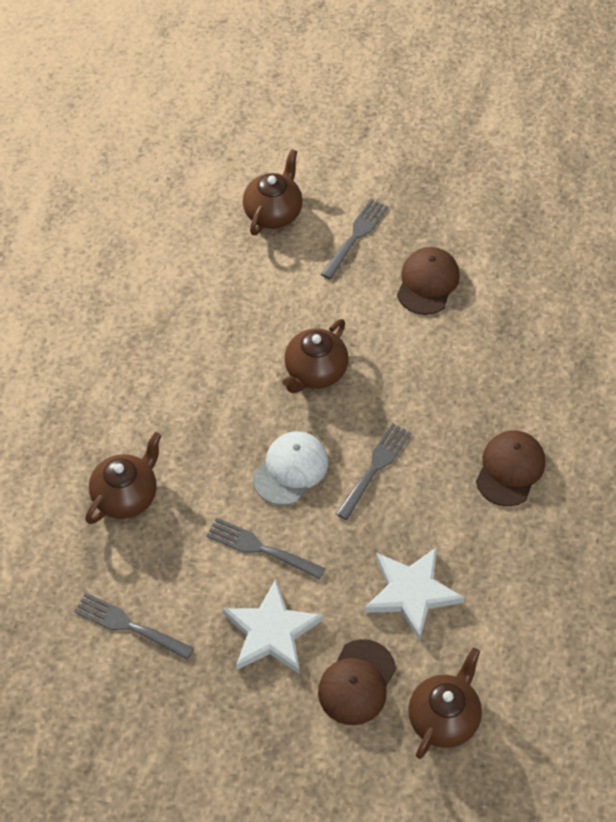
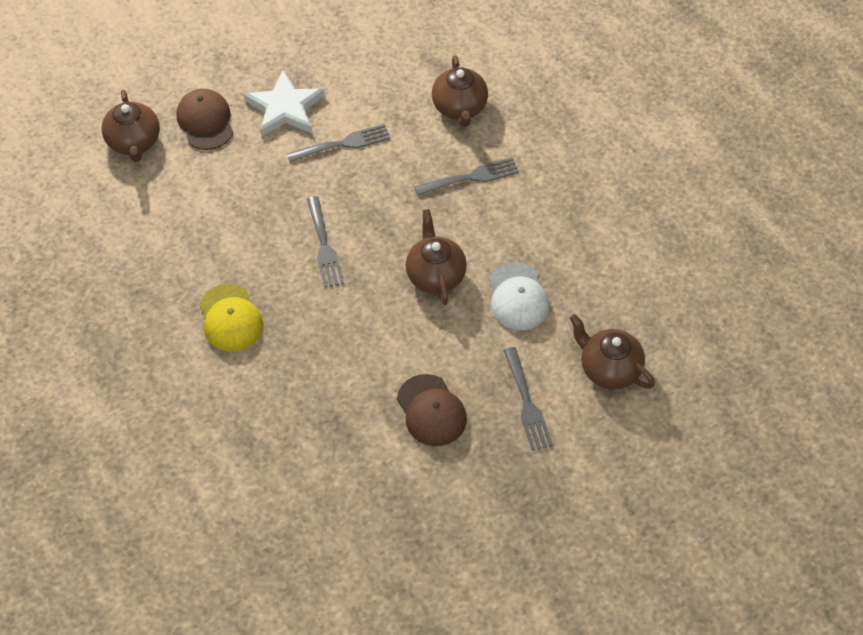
camera: 135 degrees right, 0 degrees up
(128, 626) = (371, 50): grey fork -> grey fork (471, 177)
(273, 213) = (609, 369): brown teapot -> brown teapot turned 150 degrees clockwise
(290, 469) = (378, 201): white cap -> white cap (518, 297)
(411, 592) = (221, 192): white star -> none
(510, 469) = (230, 318): brown cap -> yellow cap

